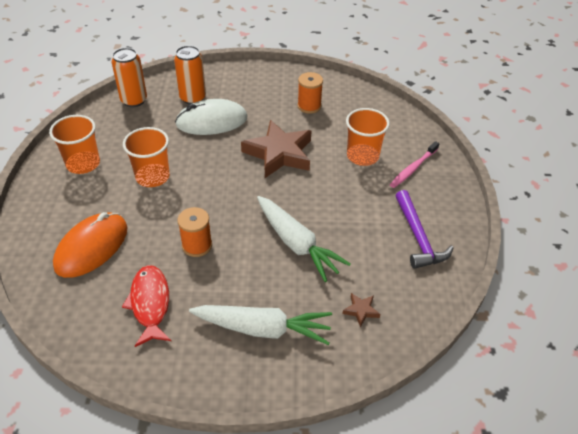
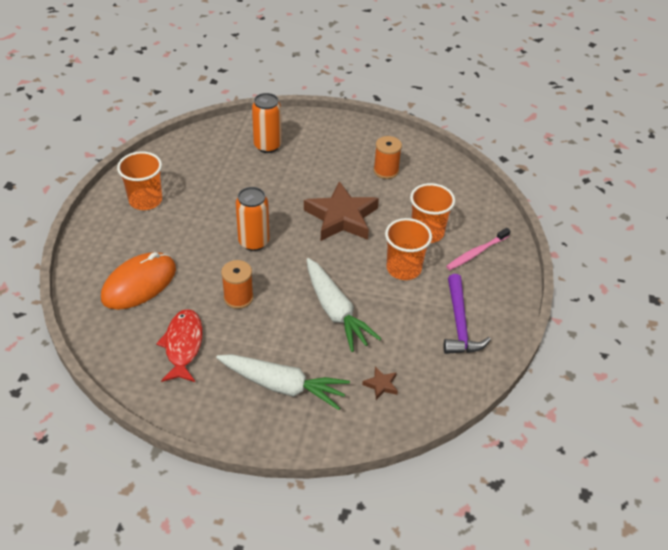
camera: 10 degrees right, 0 degrees up
(134, 100) = (207, 140): orange can -> orange can (254, 242)
(152, 177) = (210, 223): orange cup -> orange cup (403, 268)
(212, 121) = (281, 173): white mouse -> none

